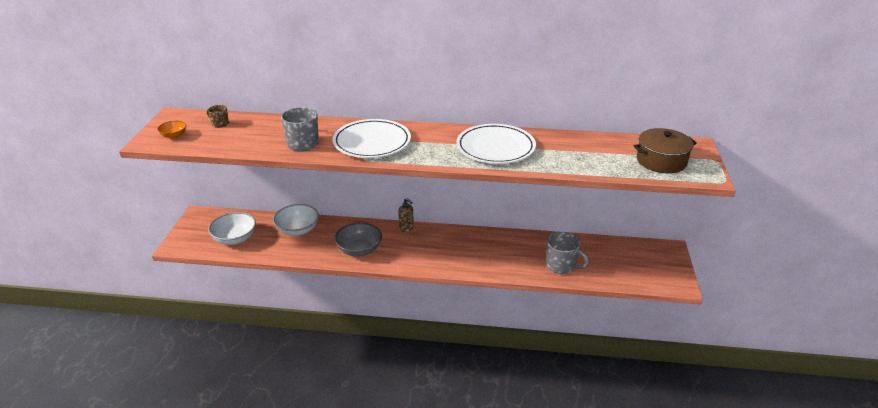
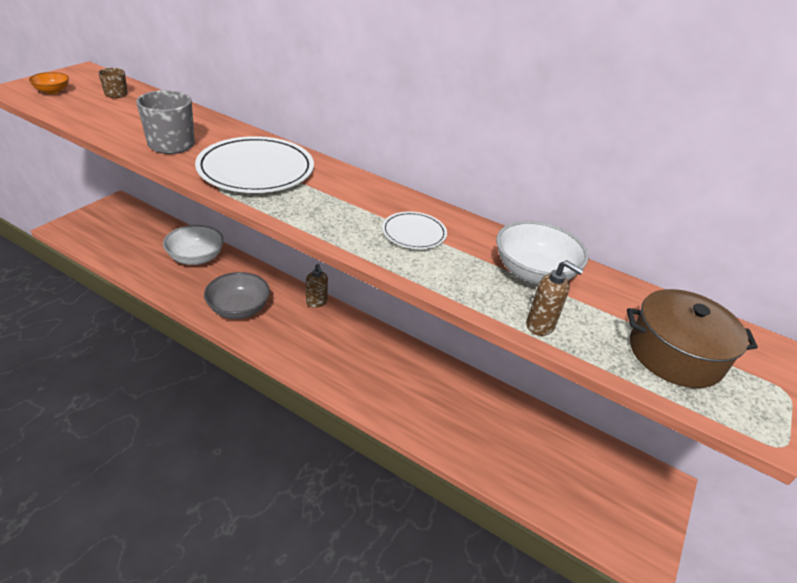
camera: 20 degrees right, 5 degrees up
(235, 238) = (124, 243): white bowl -> white bowl (533, 272)
(495, 147) = (414, 233): white plate -> white plate, size x0.51
(561, 266) = (476, 441): grey mug -> none
(595, 169) = (540, 326): none -> brown soap dispenser

